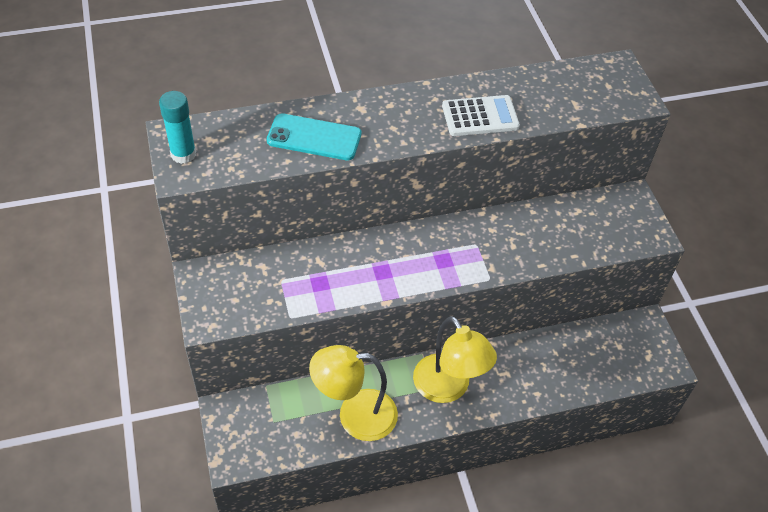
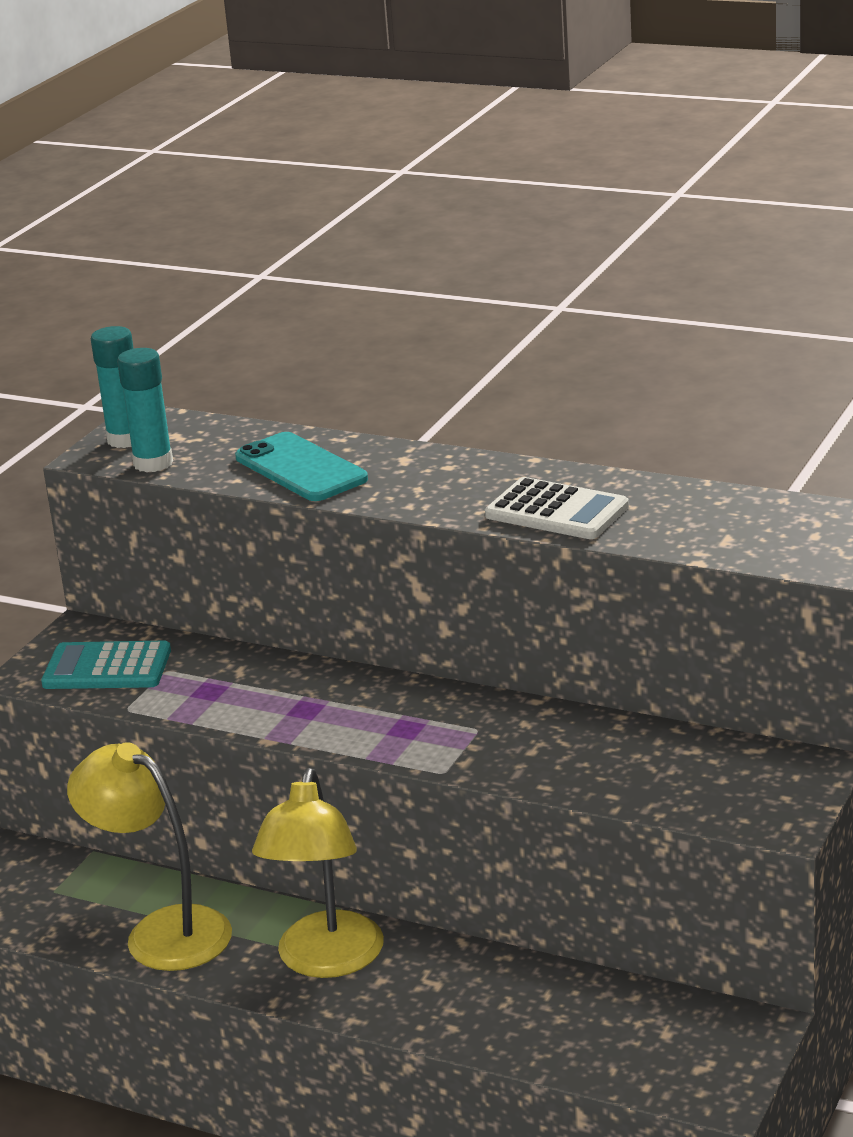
camera: 45 degrees right, 25 degrees down
(223, 167) = (153, 463): none -> turquoise glue stick
(246, 294) = (107, 668): none -> turquoise calculator

